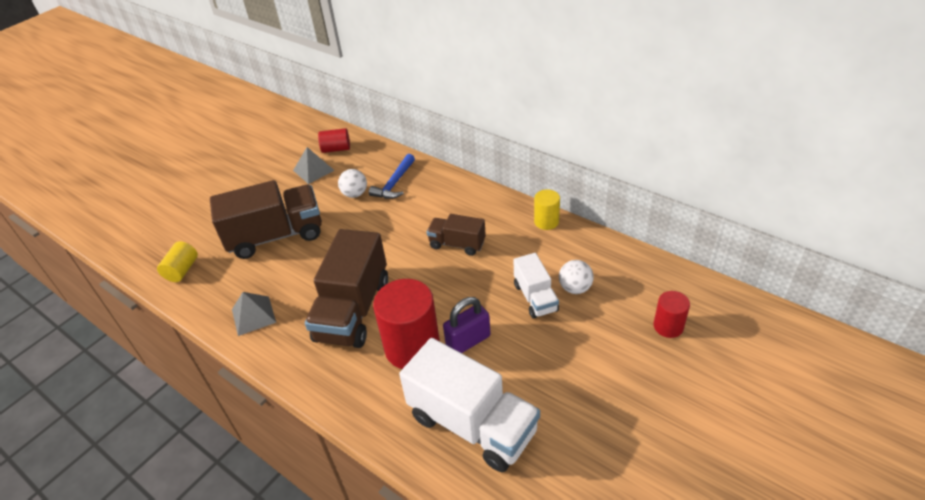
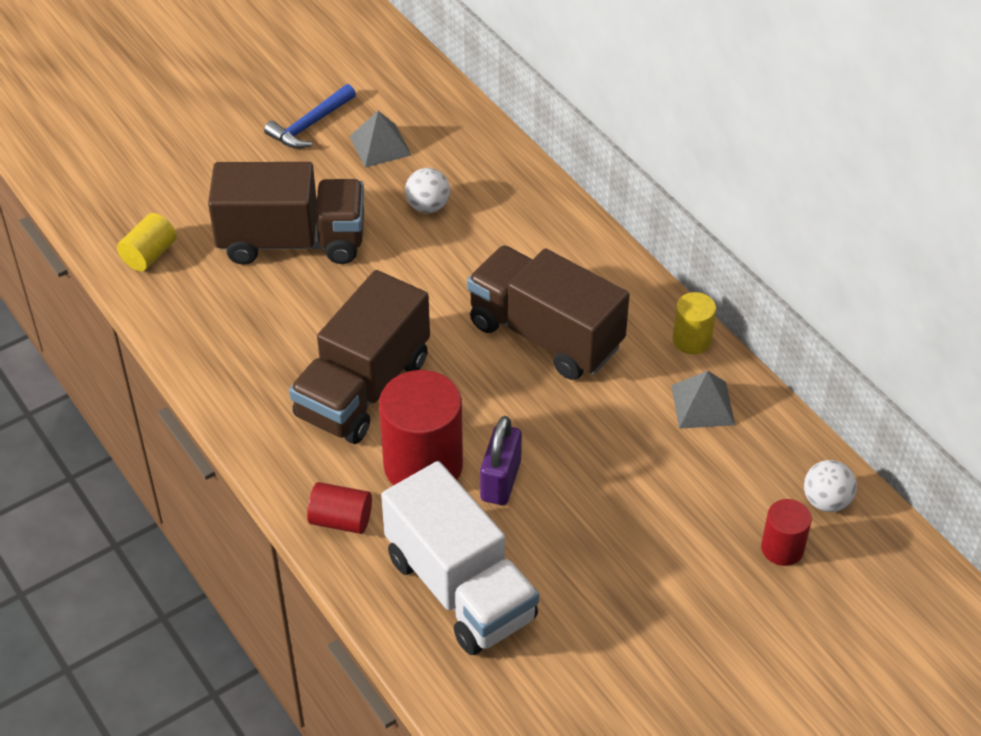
camera: 15 degrees right, 5 degrees up
(253, 315) = (228, 353): grey pyramid -> grey pyramid (702, 405)
(336, 149) = (427, 117): red cylinder -> red cylinder (341, 520)
(394, 183) = (493, 206): blue hammer -> blue hammer (309, 125)
(457, 244) = (545, 335): brown truck -> brown truck, size x1.83
(468, 341) = (500, 480): purple padlock -> purple padlock turned 60 degrees counterclockwise
(535, 297) = (619, 450): white truck -> none
(575, 288) = (682, 454): white ball -> white ball (826, 501)

